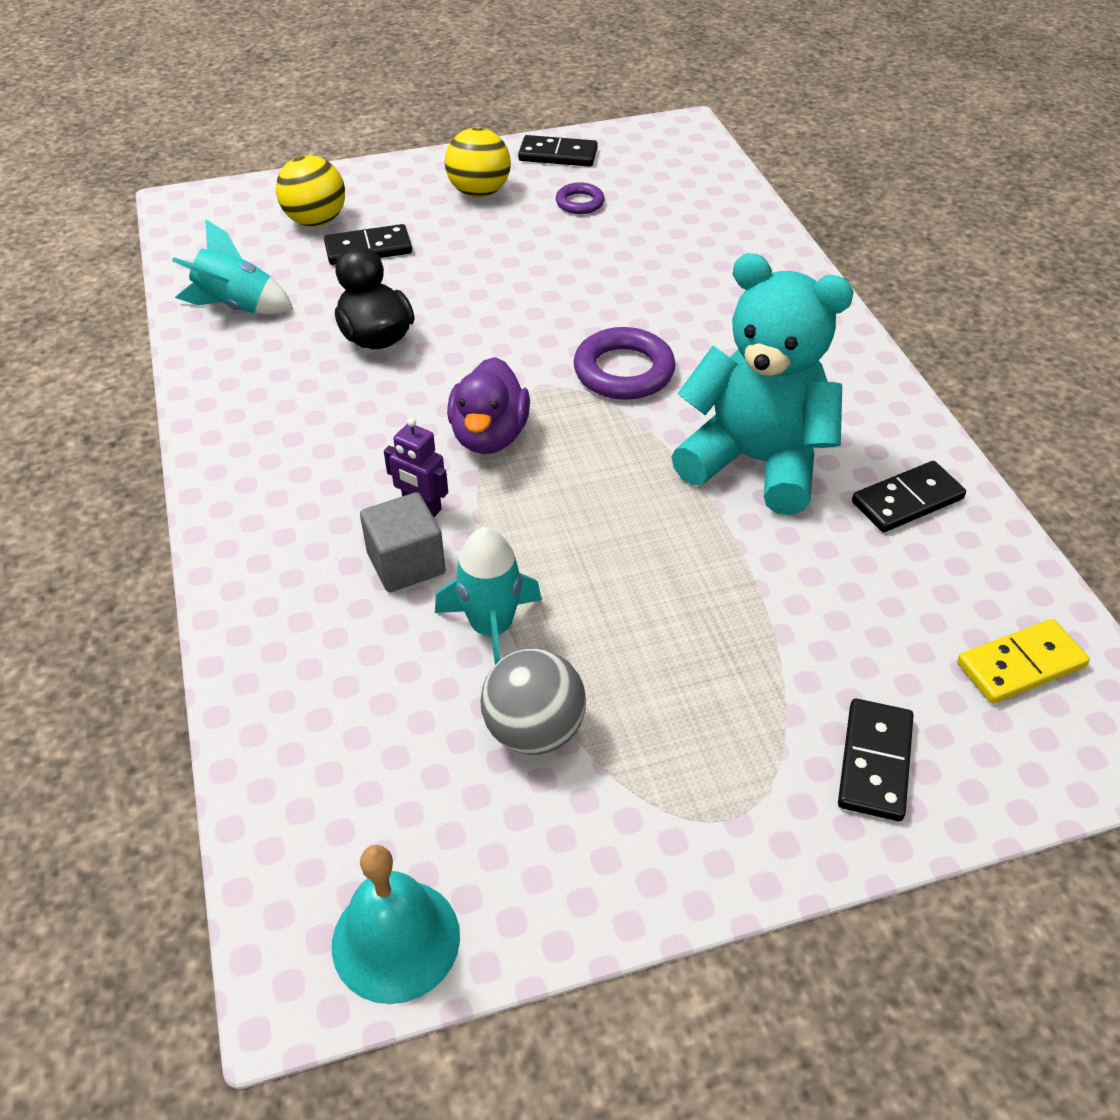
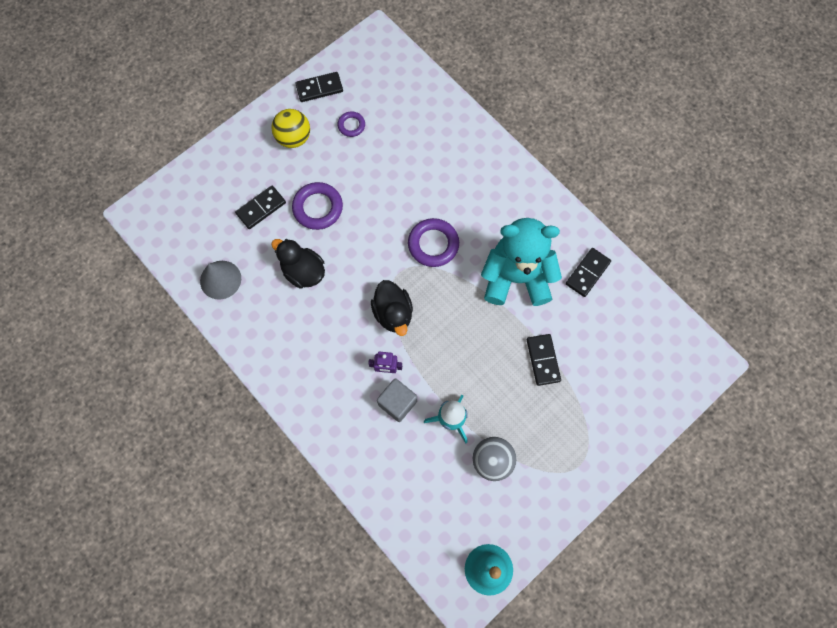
camera: 25 degrees left, 25 degrees up
(237, 306) = (220, 279): turquoise rocket -> grey cone
(316, 221) = (220, 198): yellow ball -> none
(458, 273) = (318, 208): none -> purple ring
(489, 436) = (393, 313): purple duck -> black duck
(875, 762) = (621, 416): black domino -> black domino (543, 360)
(1021, 665) = (658, 344): yellow domino -> none

